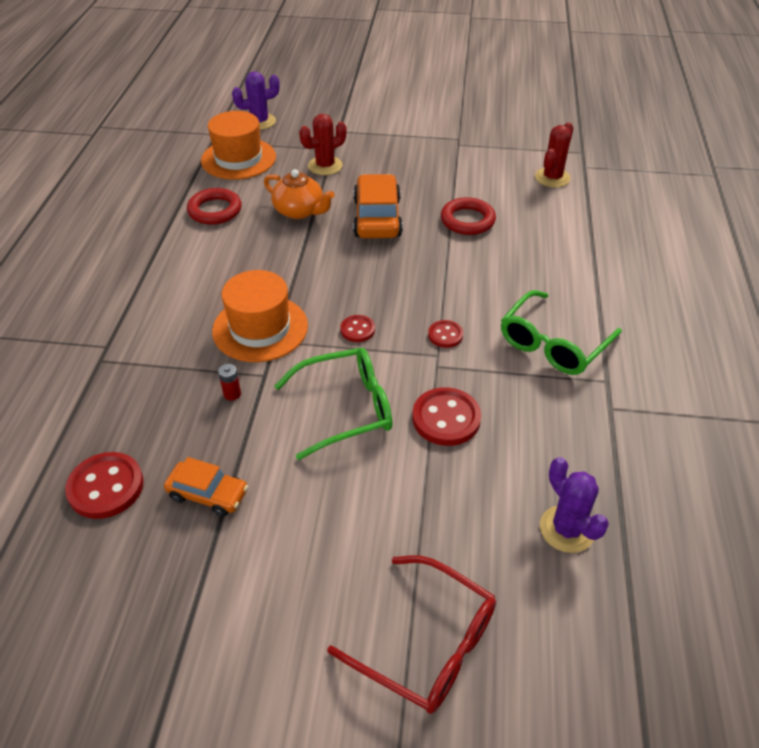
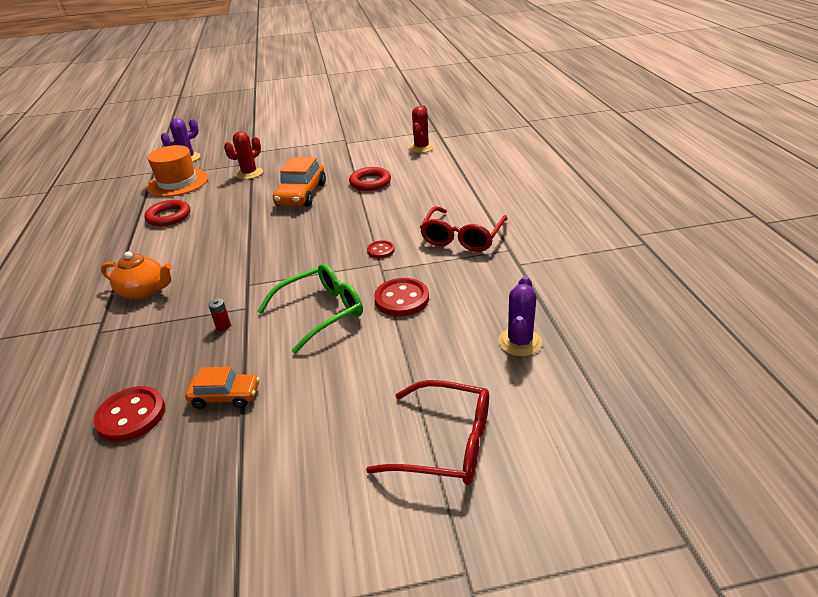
camera: 15 degrees left, 10 degrees down
(260, 328) = (232, 279): orange hat -> none
(300, 211) = (239, 203): orange teapot -> orange teapot (144, 290)
(357, 330) = (311, 263): red button -> none
(377, 218) = (301, 195): orange car -> orange car turned 150 degrees counterclockwise
(553, 344) = (462, 237): green glasses -> red glasses
(567, 529) = (519, 342): purple cactus -> purple cactus turned 60 degrees clockwise

